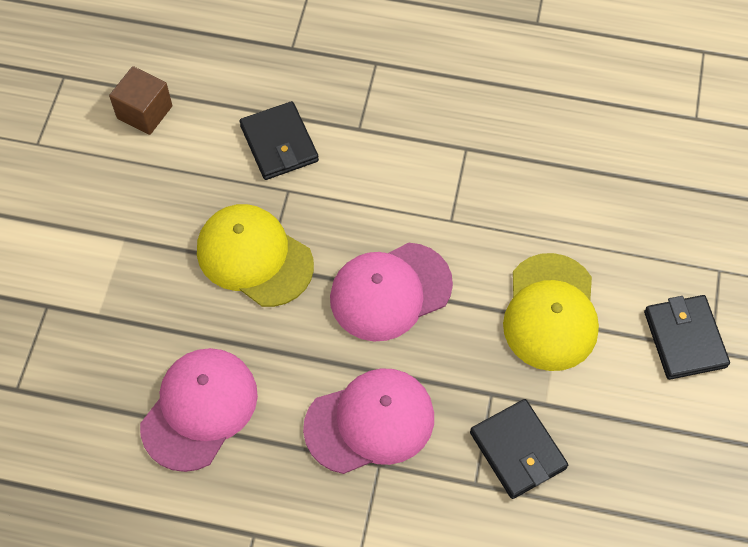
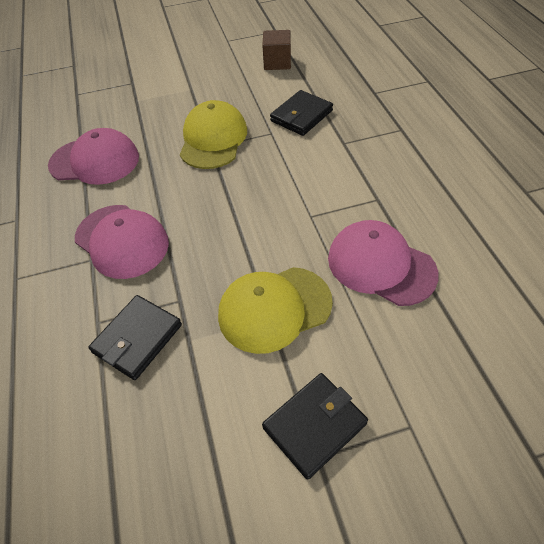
camera: 65 degrees right, 10 degrees down
(390, 291) = (230, 209): pink cap -> pink cap (381, 265)

